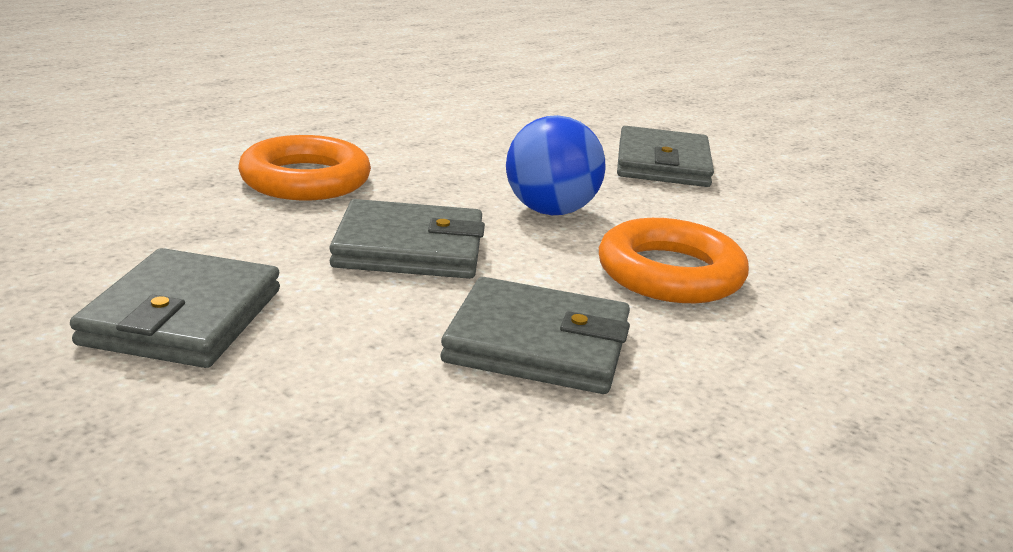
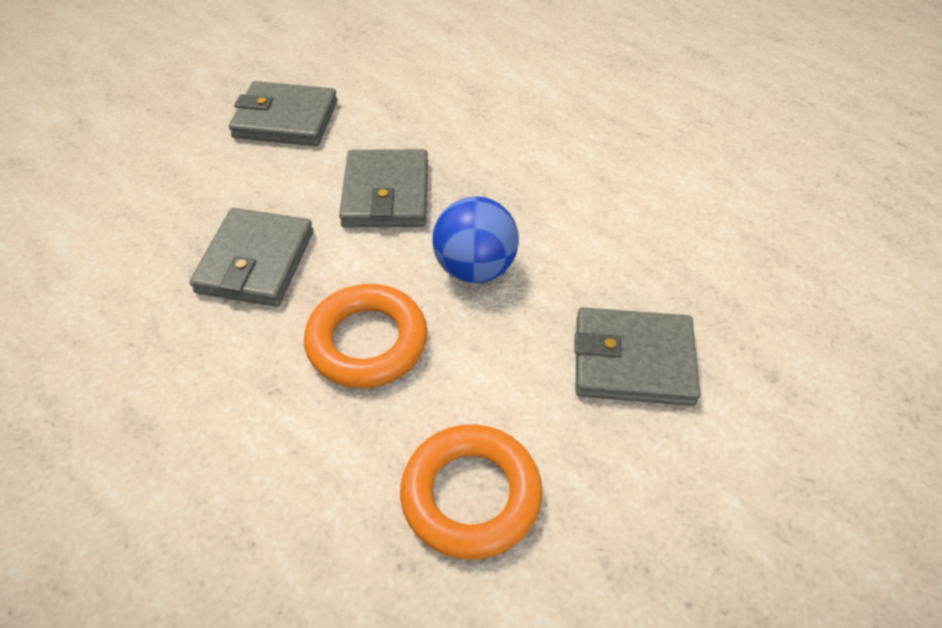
camera: 90 degrees right, 25 degrees up
(305, 180) = (493, 131): orange ring -> orange ring (471, 495)

